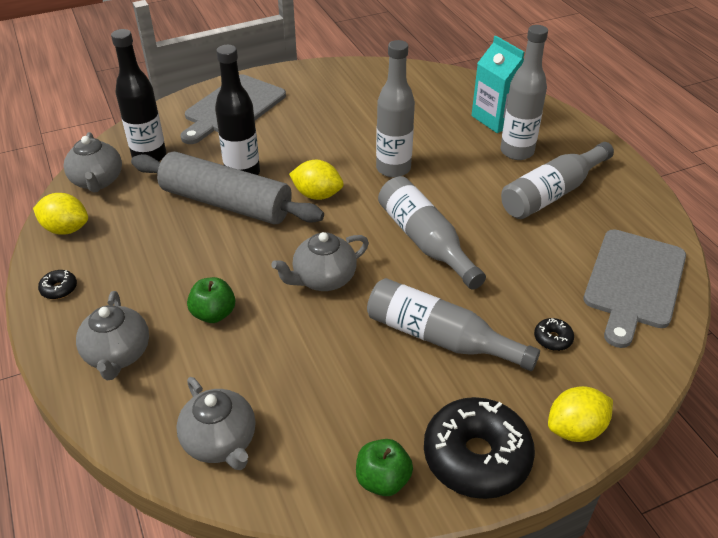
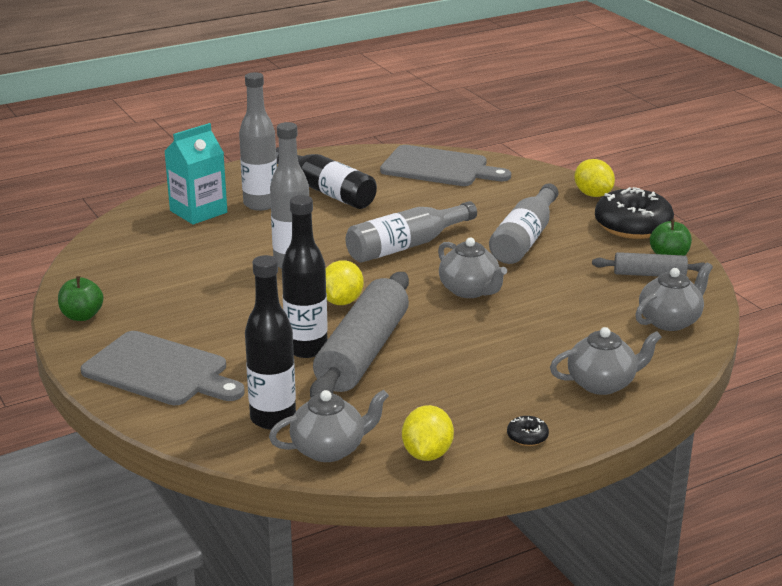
camera: 95 degrees left, 15 degrees down
(214, 314) = (532, 340): green apple -> green apple (82, 316)
(337, 446) = (649, 274): none -> grey rolling pin
(552, 193) = (327, 191): grey bottle -> black bottle
(552, 339) = (510, 198): black donut -> none

